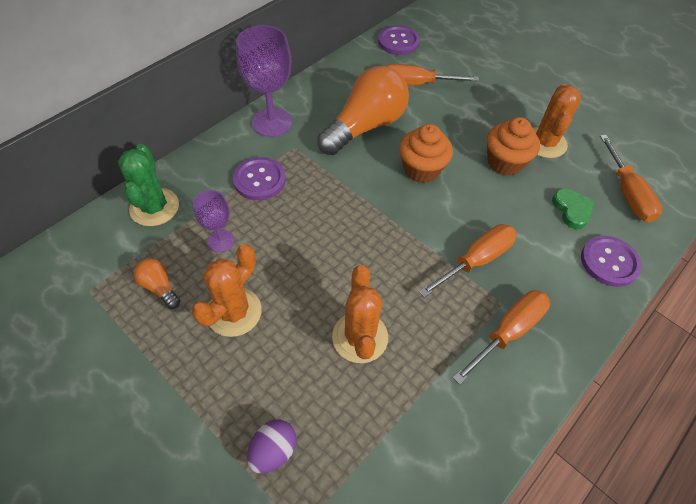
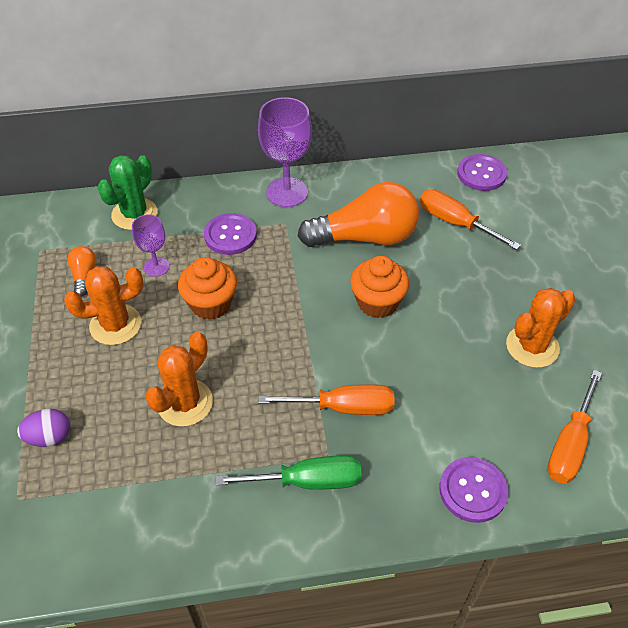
camera: 40 degrees right, 5 degrees down
(505, 162) = (467, 341): orange cupcake -> orange cupcake (210, 304)
(508, 332) = (307, 481): orange screwdriver -> green screwdriver
(572, 210) = (488, 423): green heart -> none

